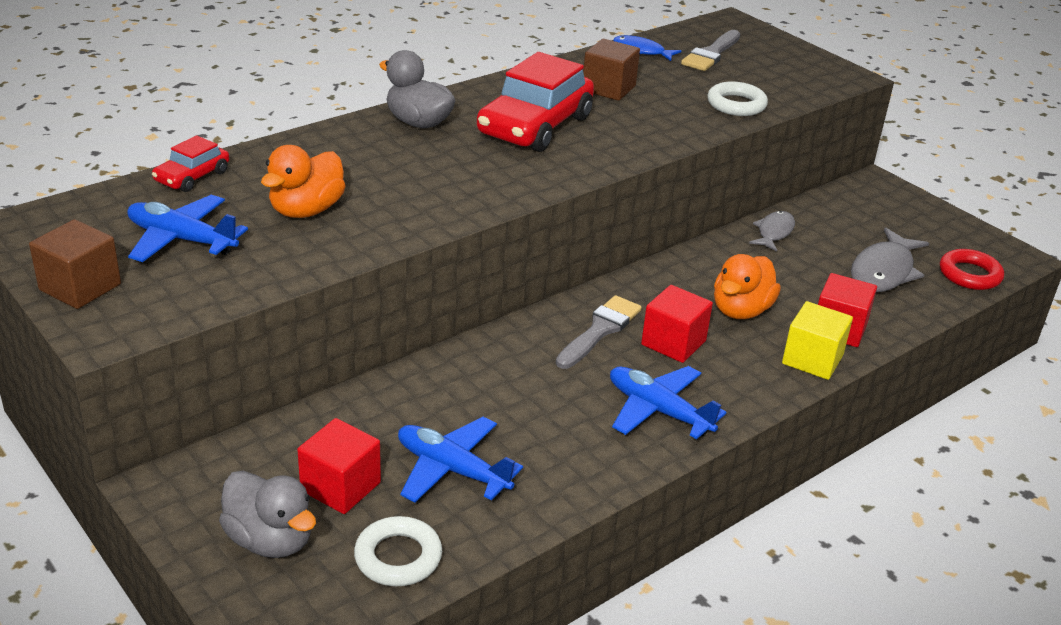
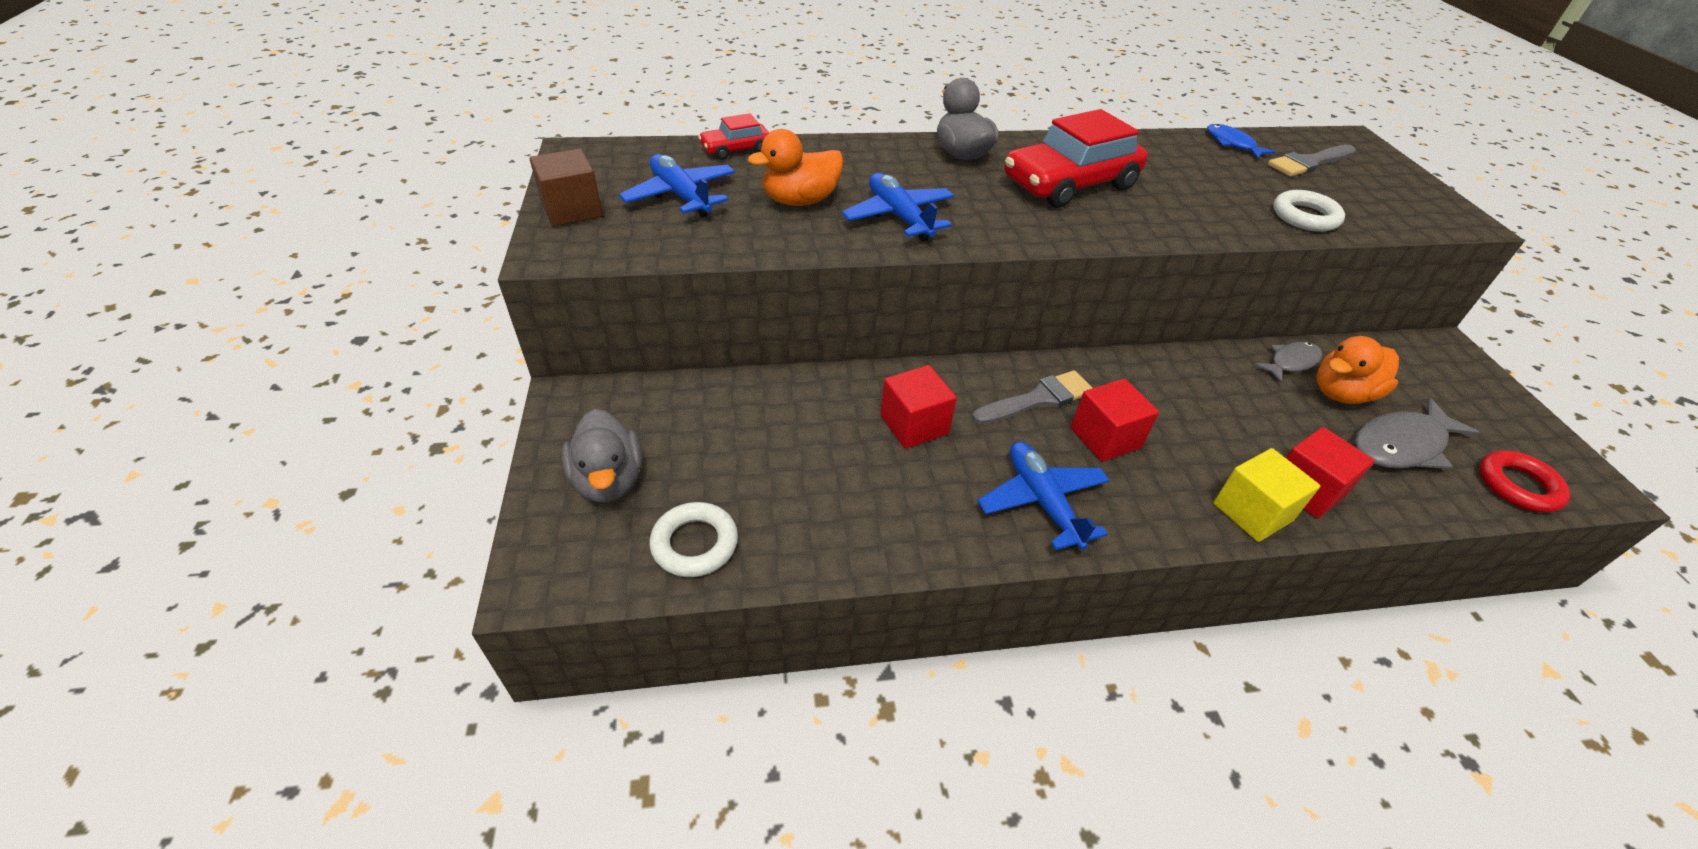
camera: 30 degrees right, 10 degrees up
(340, 487) = (700, 456): red cube -> red cube (914, 425)
(452, 470) = (804, 480): blue plane -> blue plane (899, 217)
(608, 88) = (1171, 169): brown cube -> none
(741, 310) = (1201, 430): orange duck -> orange duck (1341, 394)

